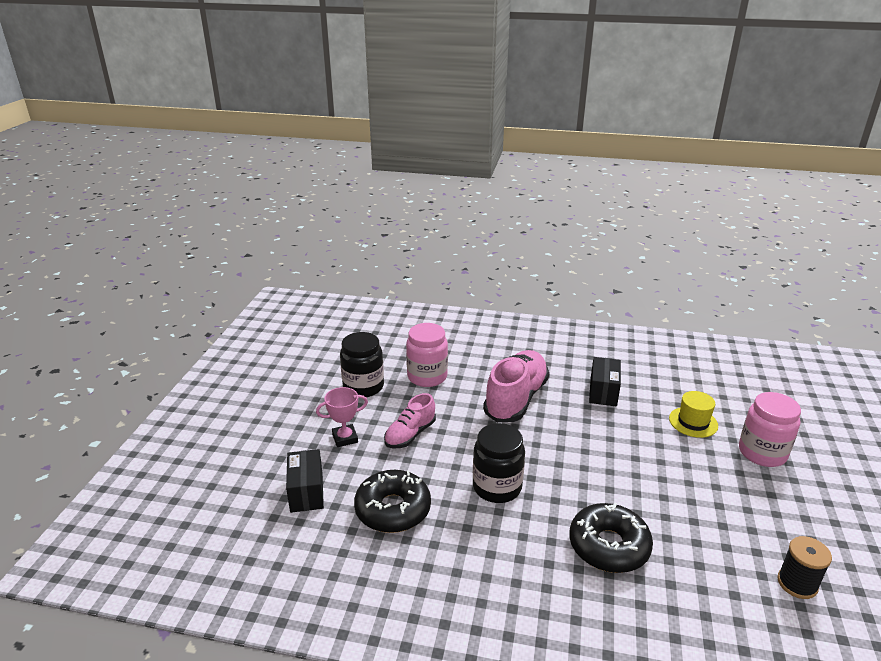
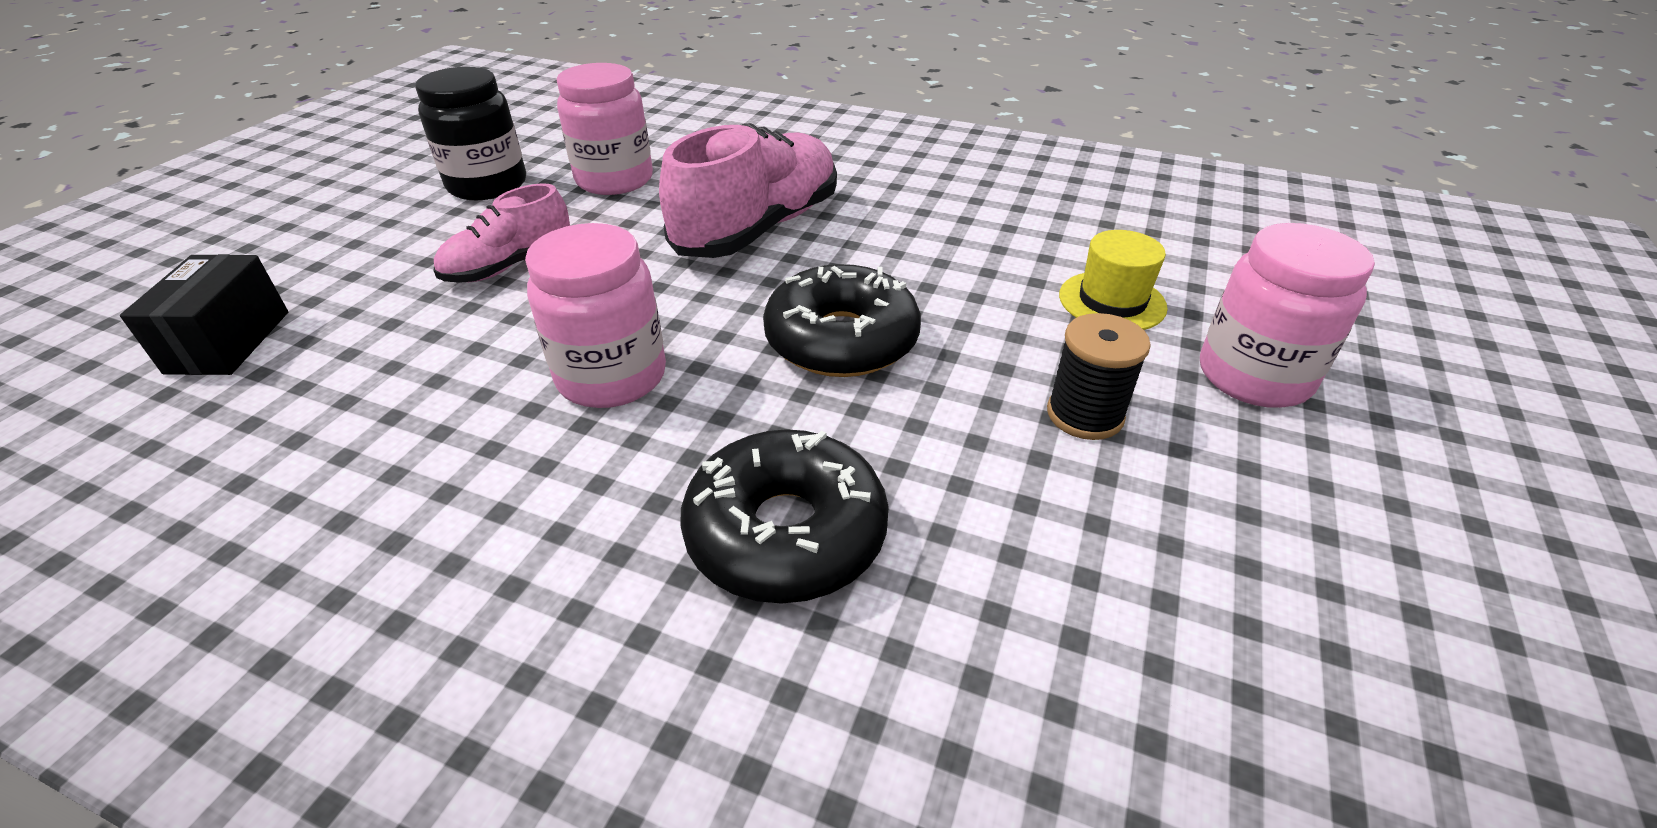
camera: 10 degrees right, 10 degrees up
(345, 438) = (383, 260): pink trophy -> none
(393, 509) = (365, 393): black donut -> black donut (841, 340)
(497, 487) = (612, 377): black jar -> pink jar
(603, 392) = (941, 232): black box -> none
(797, 583) = (1255, 705): black spool -> black spool (1084, 415)

